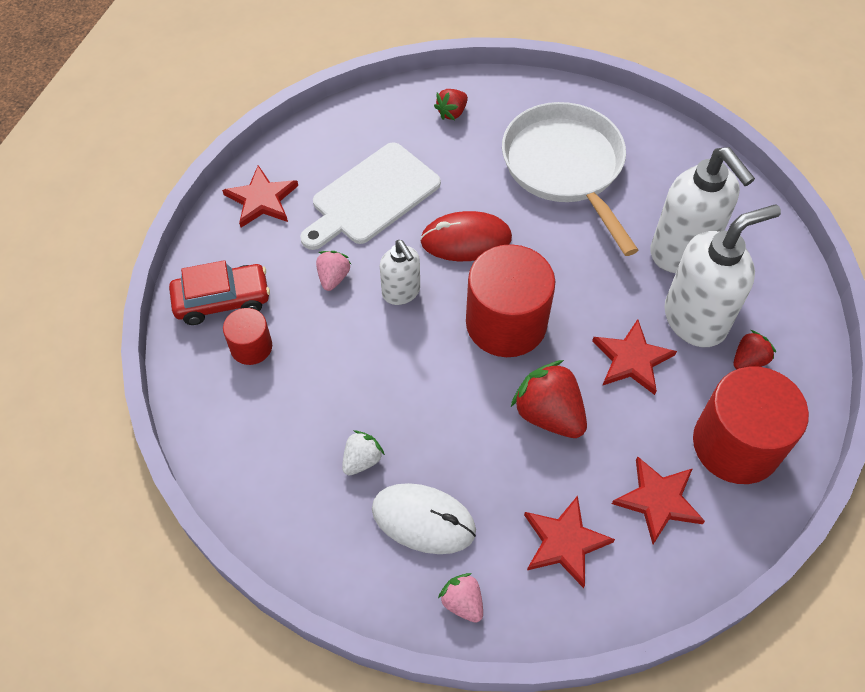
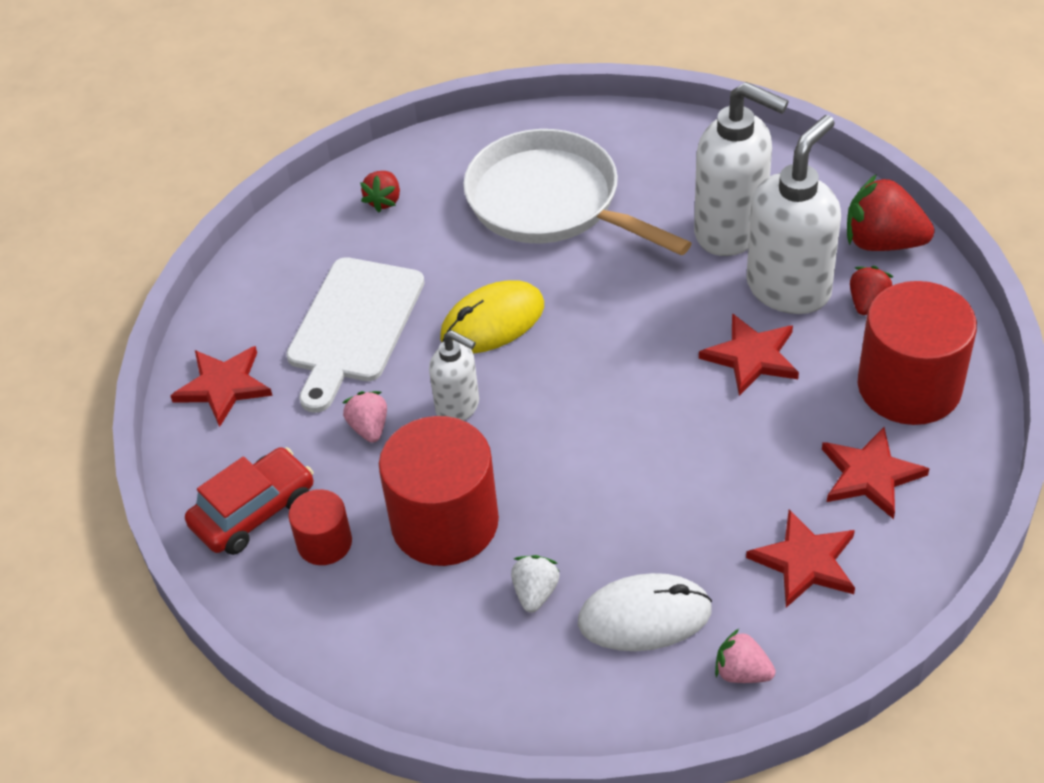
camera: 25 degrees left, 10 degrees down
(466, 239) = (492, 322): red mouse -> yellow mouse
(506, 323) = (595, 384): red cylinder -> red cylinder (445, 522)
(548, 414) = (703, 449): red strawberry -> red strawberry (882, 242)

